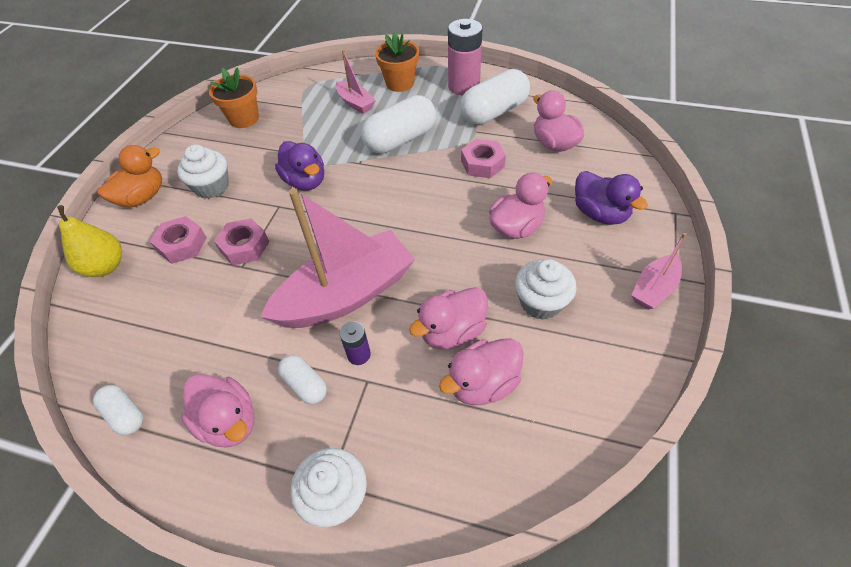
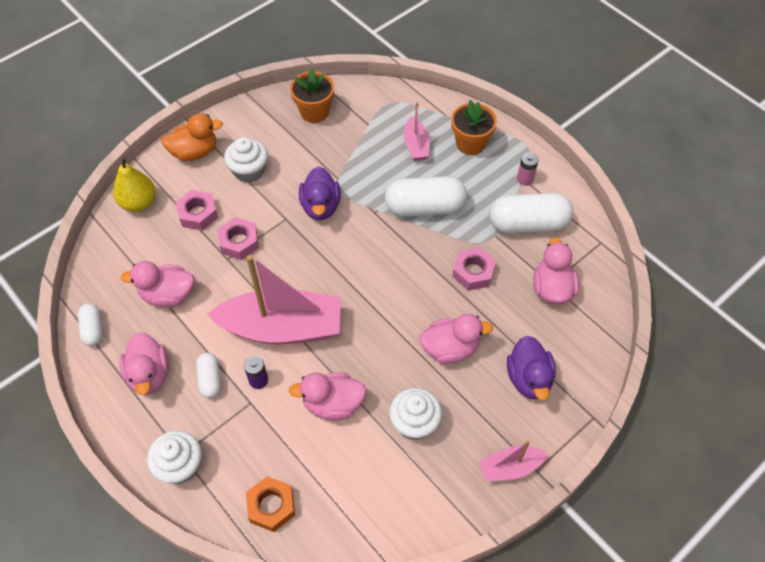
camera: 30 degrees right, 5 degrees up
(463, 86) = (525, 179): pink battery -> pink battery, size x0.50
(472, 470) = (271, 506): none -> orange nut
(483, 384) = (323, 455): pink duck -> pink duck (168, 295)

